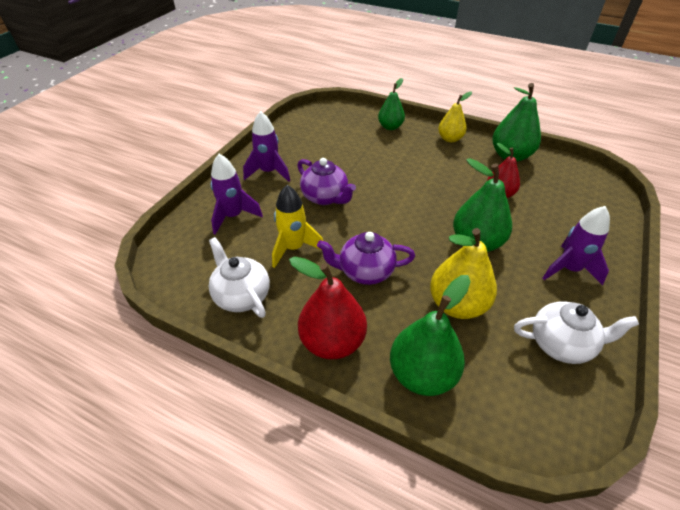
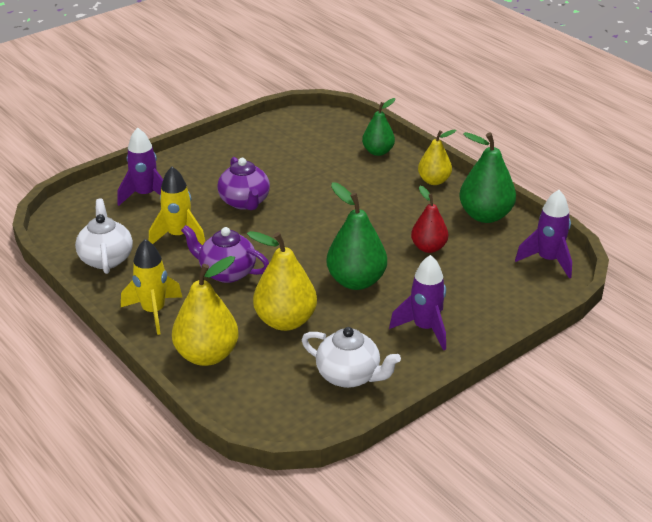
camera: 25 degrees right, 10 degrees down
(269, 172) = (209, 165): purple rocket -> purple rocket (548, 260)
(332, 341) = (153, 312): red pear -> yellow rocket
(422, 374) = (207, 355): green pear -> yellow pear

